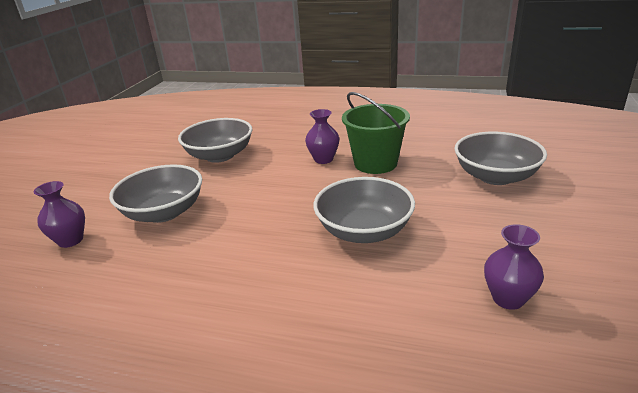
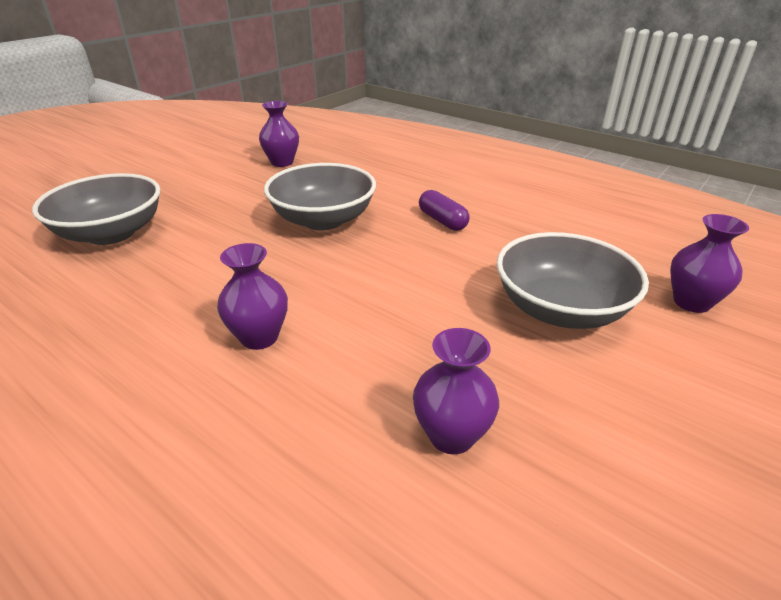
camera: 160 degrees left, 5 degrees up
(220, 155) = (451, 435): grey bowl -> purple vase
(259, 261) = (442, 221): none -> purple capsule
(375, 163) = (198, 299): green bucket -> none

